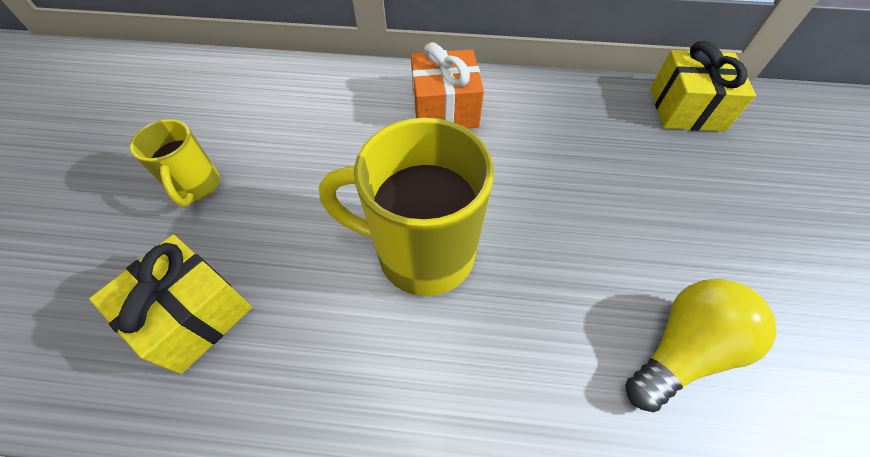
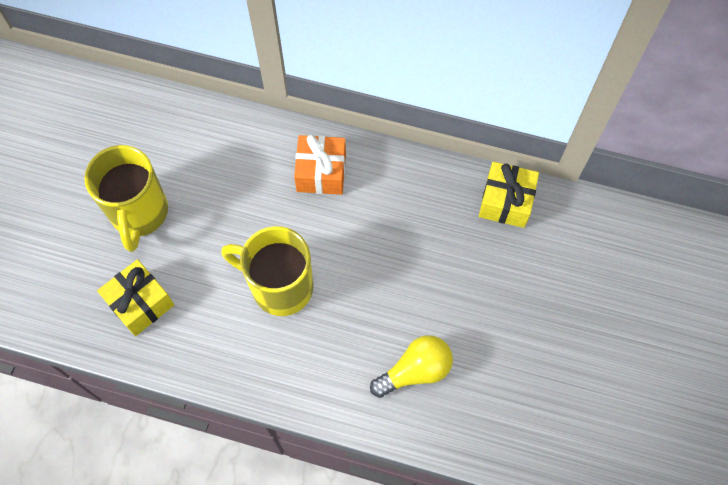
camera: 10 degrees right, 10 degrees up
(197, 187) = (139, 214): yellow mug -> yellow mug, size x1.86

